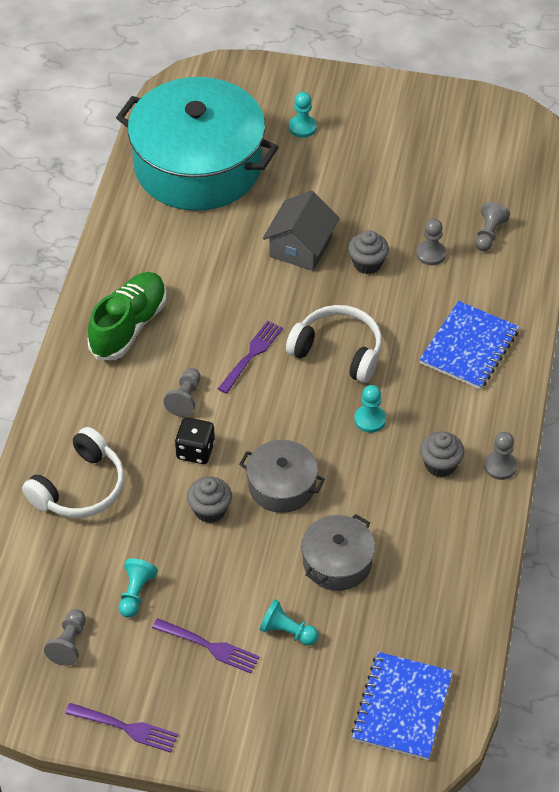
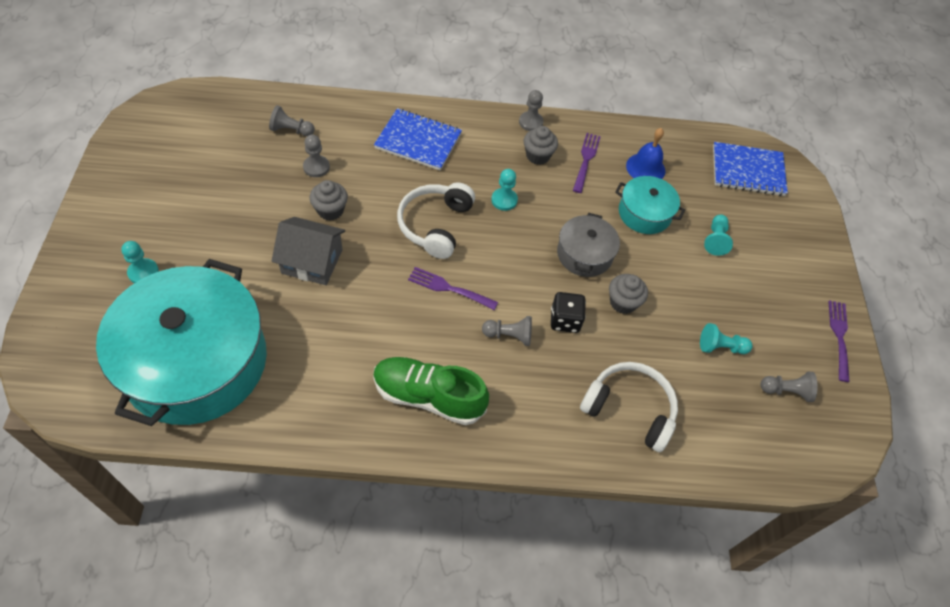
camera: 105 degrees left, 5 degrees up
(208, 646) = (748, 289): purple fork -> purple fork (586, 160)
(337, 562) = (644, 213): grey pot -> turquoise pot
(413, 581) = (645, 168): none -> blue bell

